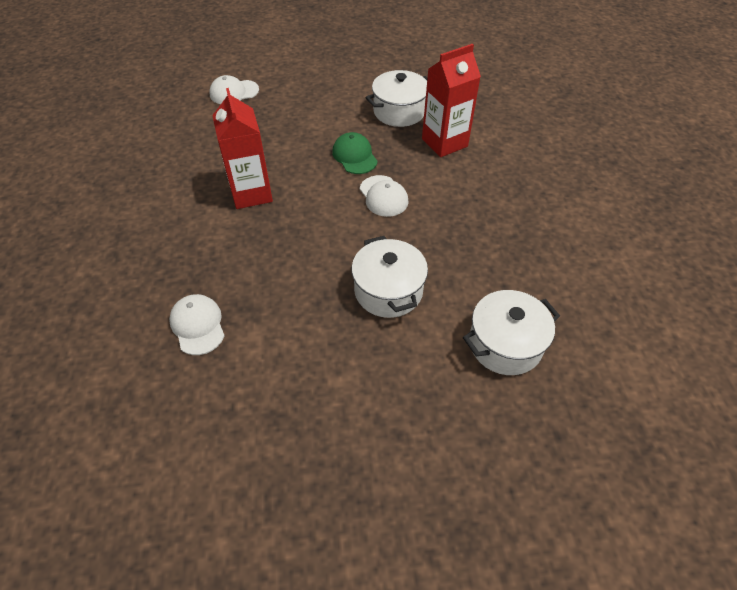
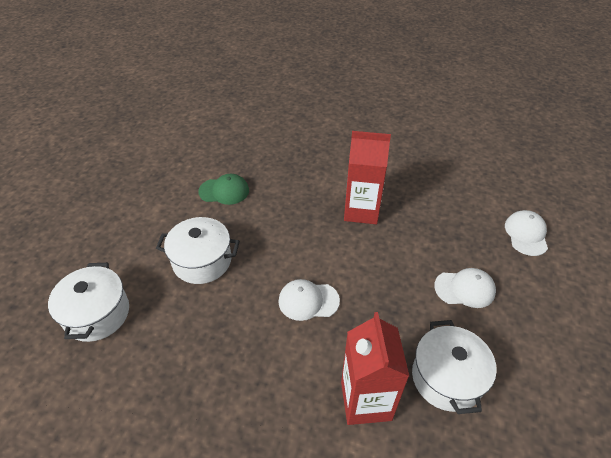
camera: 115 degrees right, 5 degrees down
(198, 325) = (248, 158): white cap -> white cap (465, 289)
(354, 156) = (379, 300): green cap -> green cap (224, 191)

